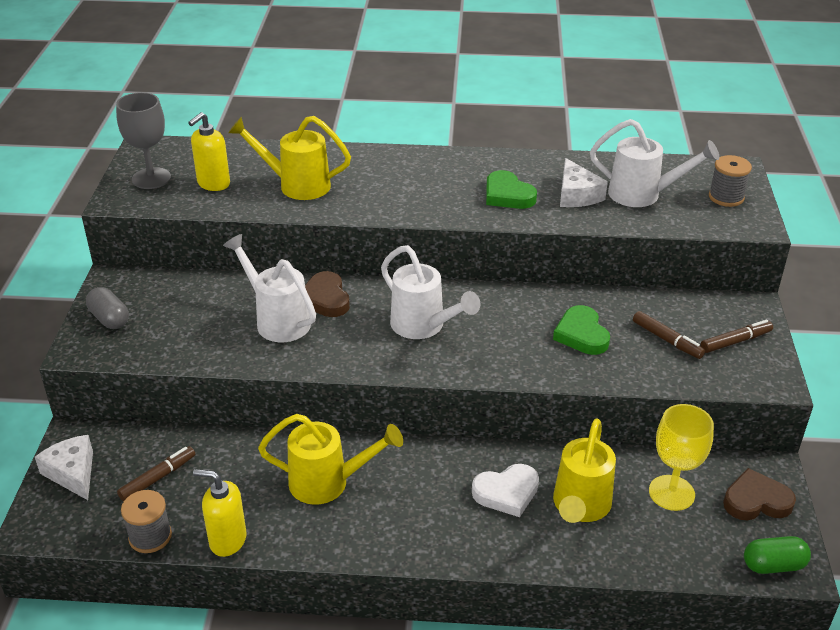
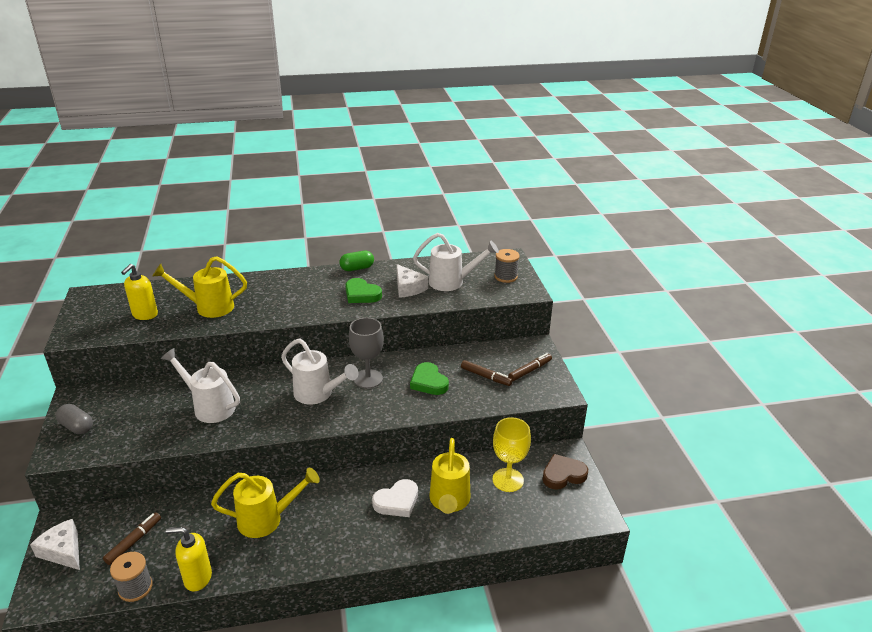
camera: 15 degrees left, 5 degrees down
(151, 178) = (95, 317): grey goblet -> grey goblet (368, 379)
(325, 299) = (242, 386): brown heart -> none
(773, 565) = (583, 516): green capsule -> green capsule (357, 268)

